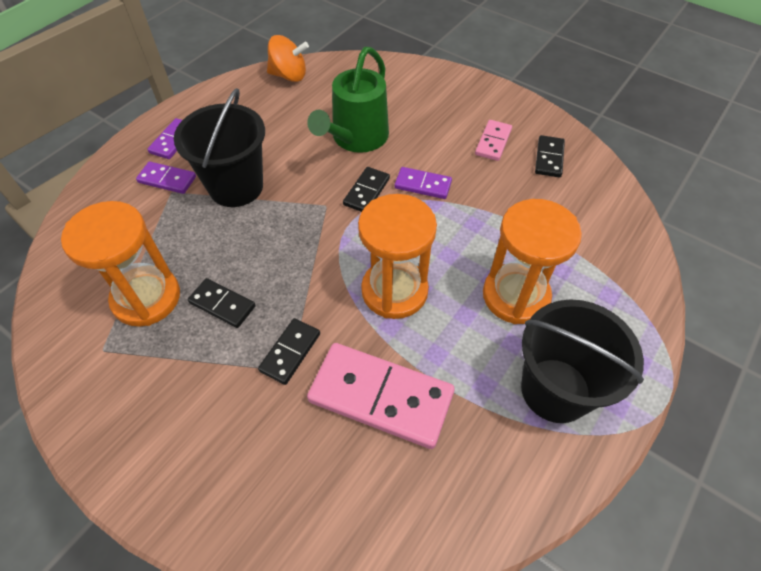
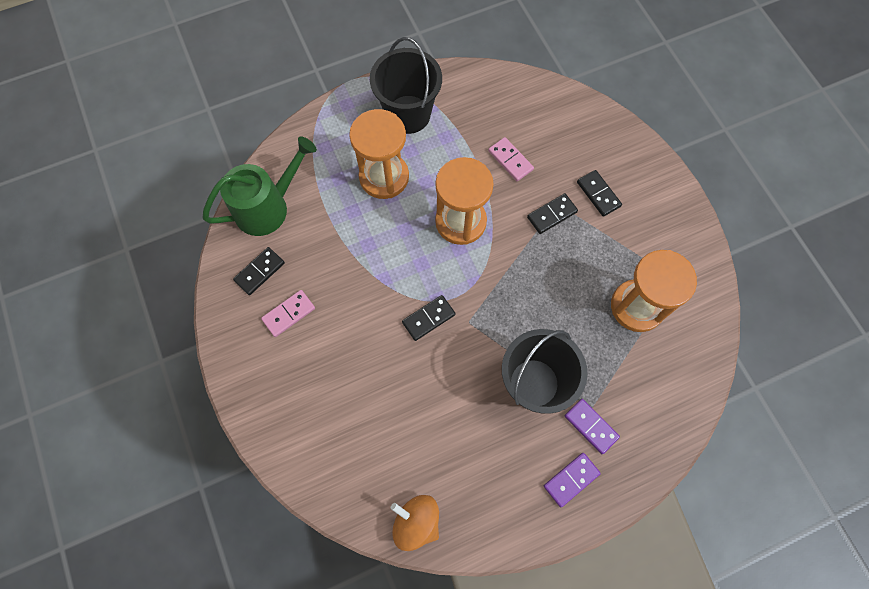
camera: 150 degrees left, 15 degrees up
(222, 304) = (584, 273): black domino -> black domino (598, 194)
(356, 138) = (401, 385): green watering can -> green watering can (267, 207)
(381, 397) = (510, 160): pink domino -> pink domino, size x0.52
(423, 185) = (380, 300): purple domino -> none

